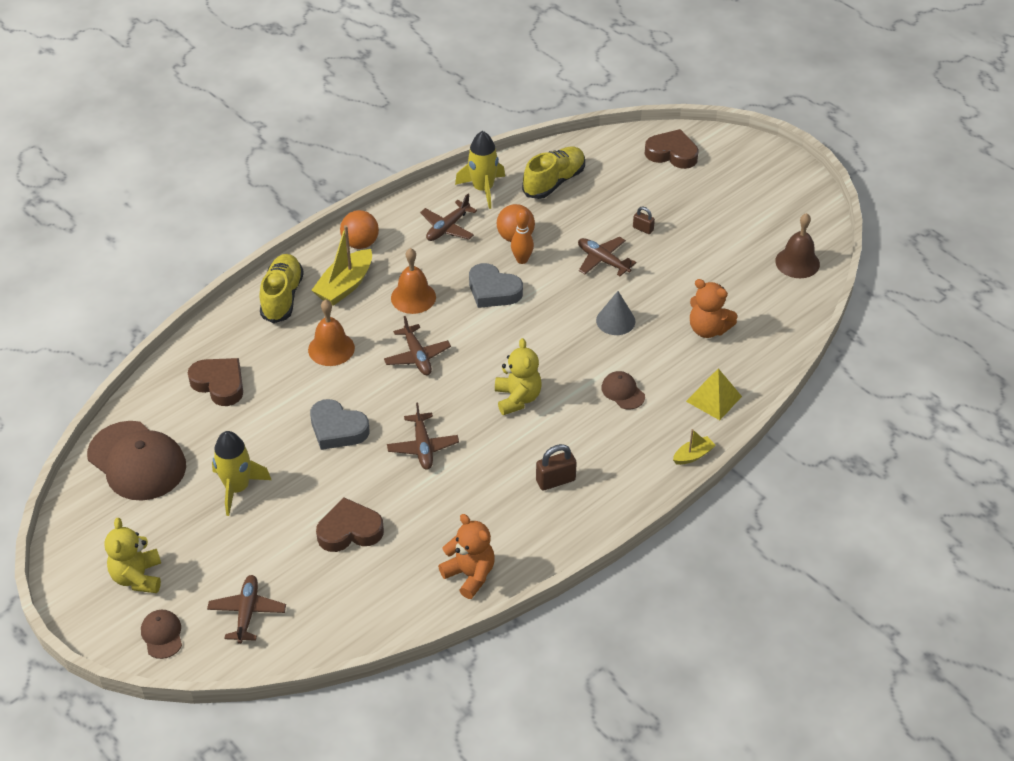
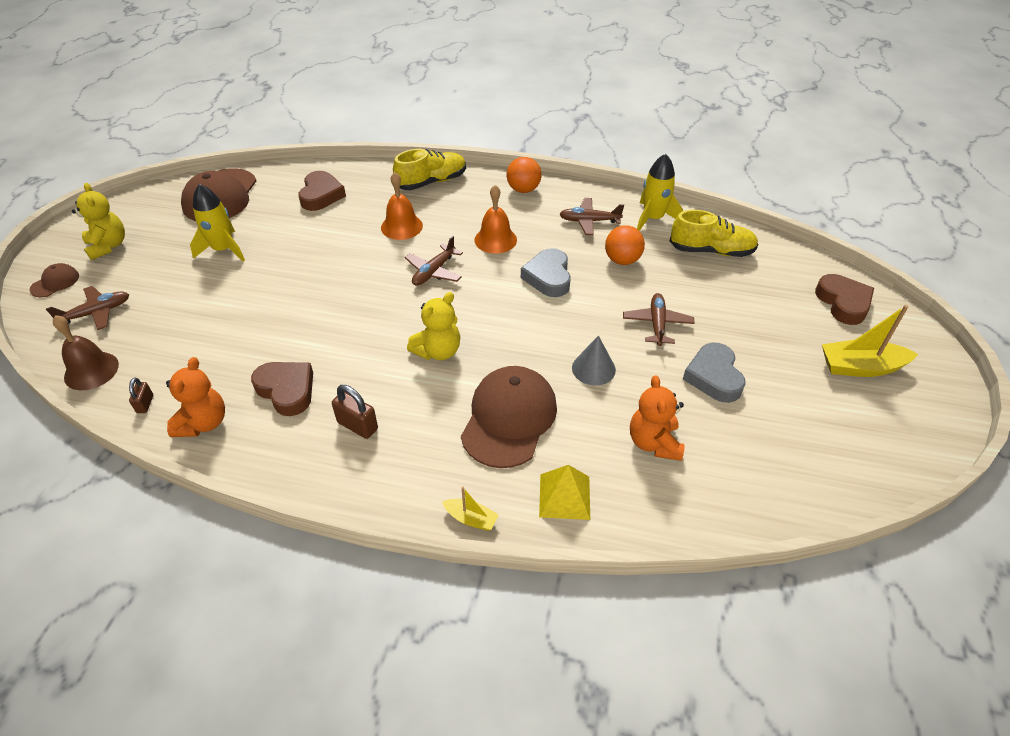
camera: 55 degrees right, 0 degrees up
(138, 577) = (108, 246): yellow teddy bear -> yellow teddy bear turned 105 degrees clockwise
(337, 429) = (320, 268): grey heart -> grey heart (713, 377)
(345, 286) = (472, 203): yellow boat -> yellow boat (860, 367)
(349, 530) = (214, 325): brown heart -> brown heart (287, 390)
(423, 447) = (336, 322): brown plane -> none
(522, 260) = (601, 276): orange bowling pin -> none
(623, 392) = (509, 418): brown cap -> brown cap, size x2.15
(643, 229) = (727, 330): brown padlock -> brown padlock (145, 404)
(797, 262) = (829, 470): brown bell -> brown bell (91, 370)

